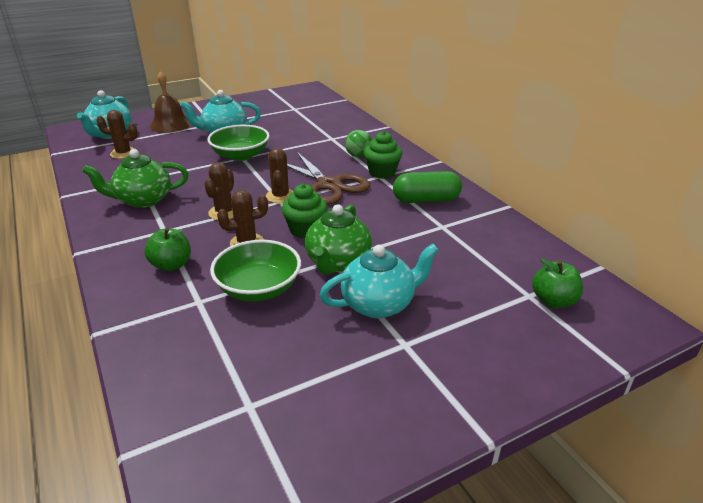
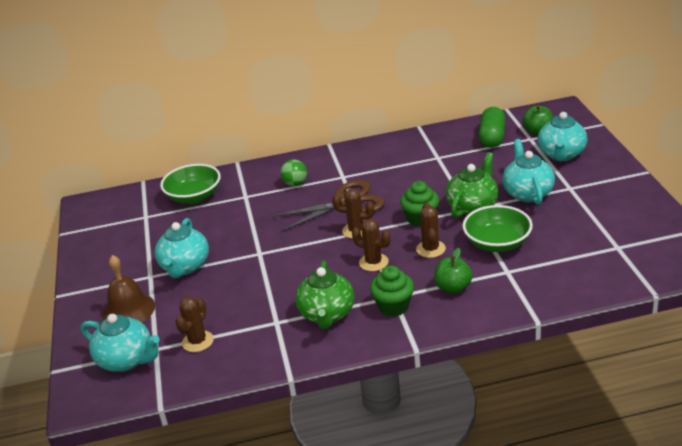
camera: 70 degrees left, 0 degrees up
(241, 155) = (254, 254): green bowl -> green bowl (194, 197)
(338, 262) = (473, 206): green teapot -> green teapot turned 90 degrees counterclockwise
(382, 172) = (336, 174): green cupcake -> green cupcake (393, 306)
(426, 200) = (394, 159): green capsule -> green capsule (492, 137)
(497, 329) = (561, 155): none -> turquoise teapot

